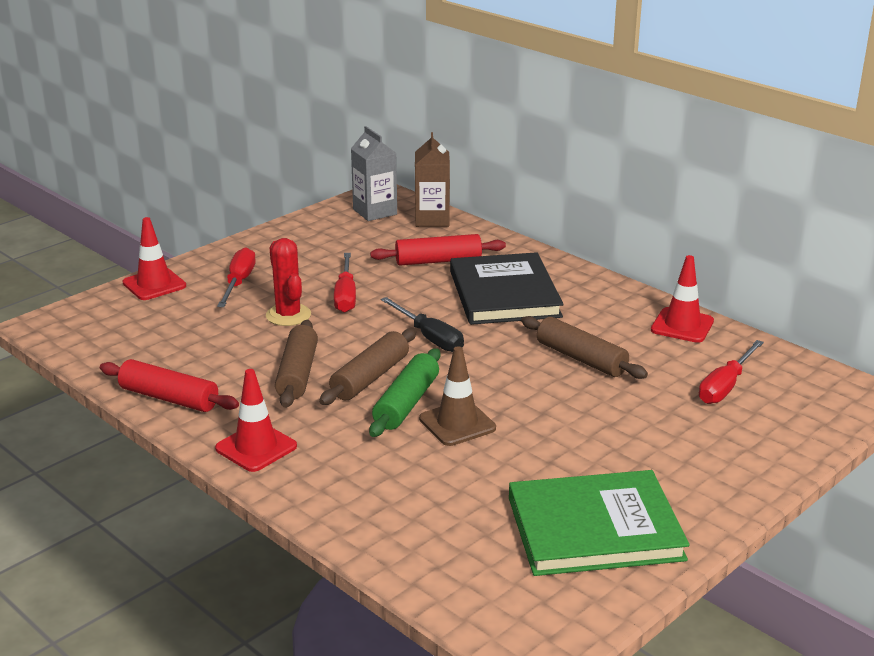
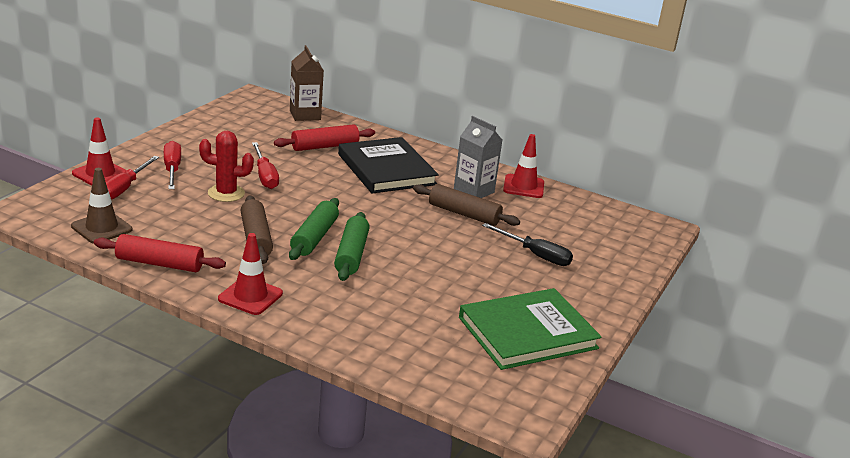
camera: 20 degrees left, 0 degrees up
(288, 315) = (226, 193): red cactus -> red cactus turned 45 degrees counterclockwise
(370, 377) = (314, 237): brown rolling pin -> green rolling pin
(375, 212) = (256, 110): grey carton -> grey carton (474, 191)
(429, 337) = (345, 205): black screwdriver -> black screwdriver (535, 255)
(457, 423) = (396, 267): brown traffic cone -> brown traffic cone (101, 228)
(725, 386) = (571, 227): red screwdriver -> red screwdriver (124, 188)

